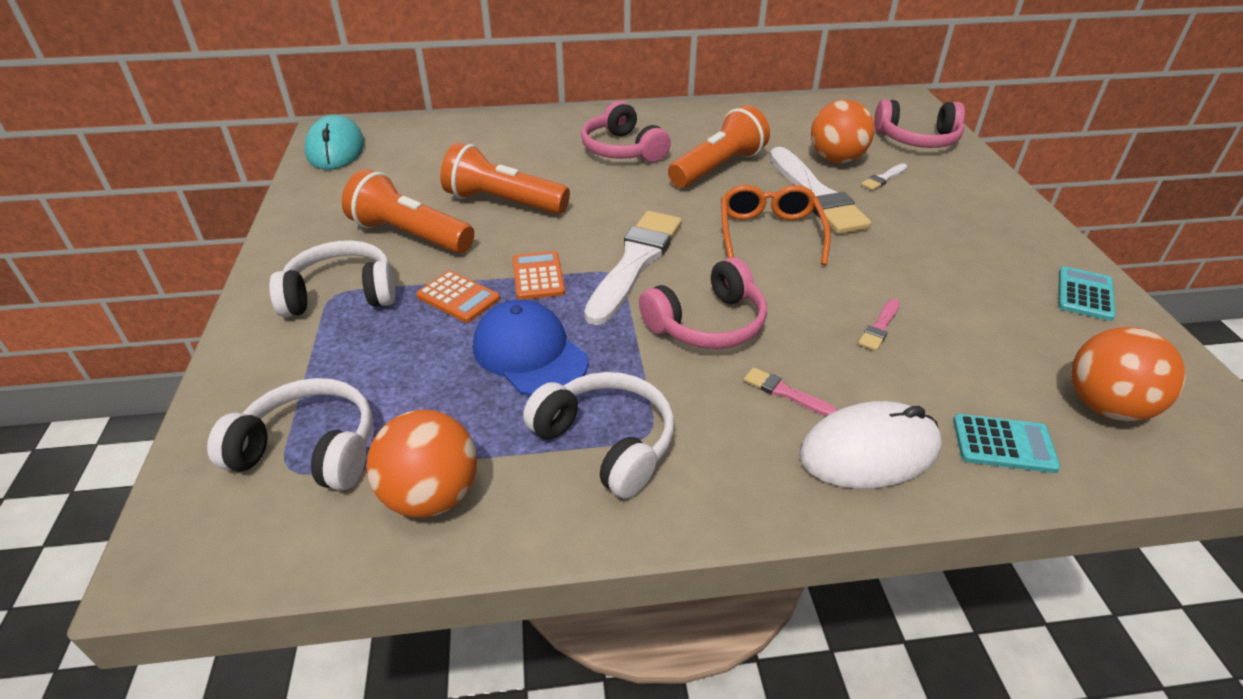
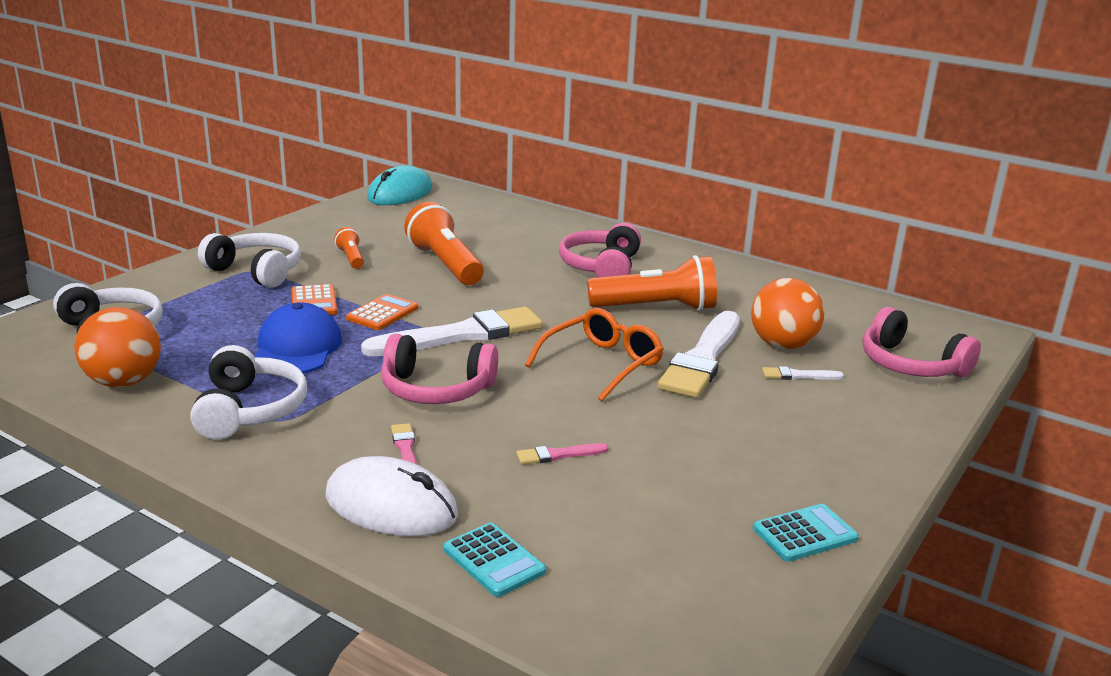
camera: 40 degrees right, 15 degrees down
(410, 235) = (351, 258): orange flashlight -> orange flashlight, size x0.50
(1106, 407) = (633, 595): orange ball -> none

